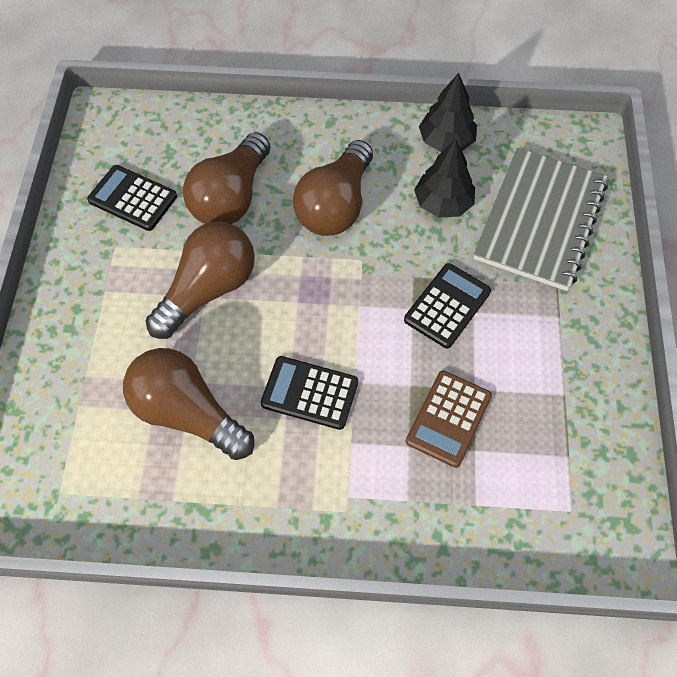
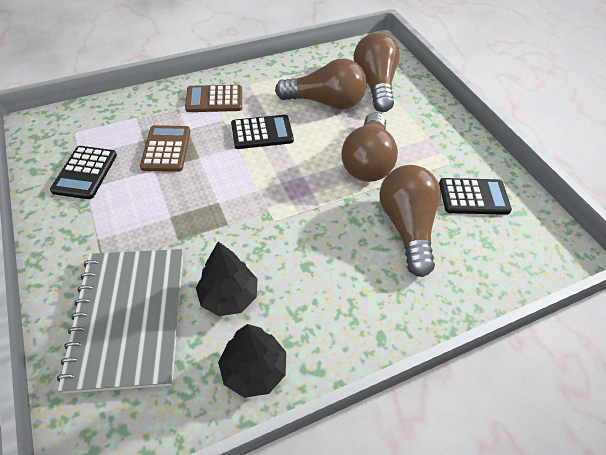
camera: 150 degrees right, 10 degrees down
(336, 205) = (321, 255): brown light bulb -> brown light bulb (375, 85)
(346, 493) = (214, 99): none -> brown calculator
(447, 306) = (192, 213): black calculator -> black calculator (85, 173)

